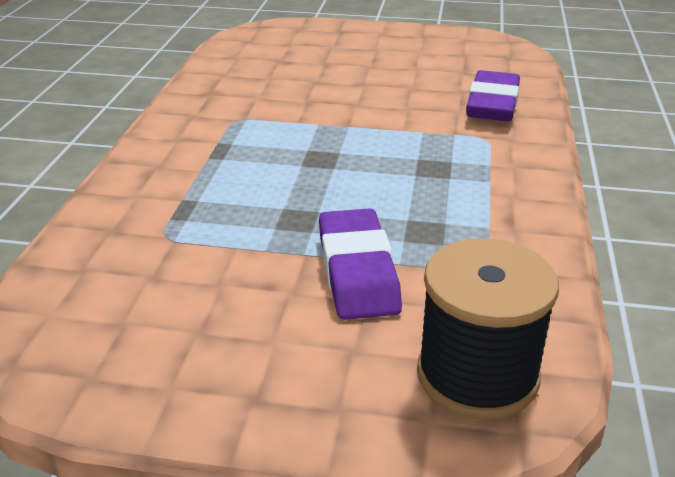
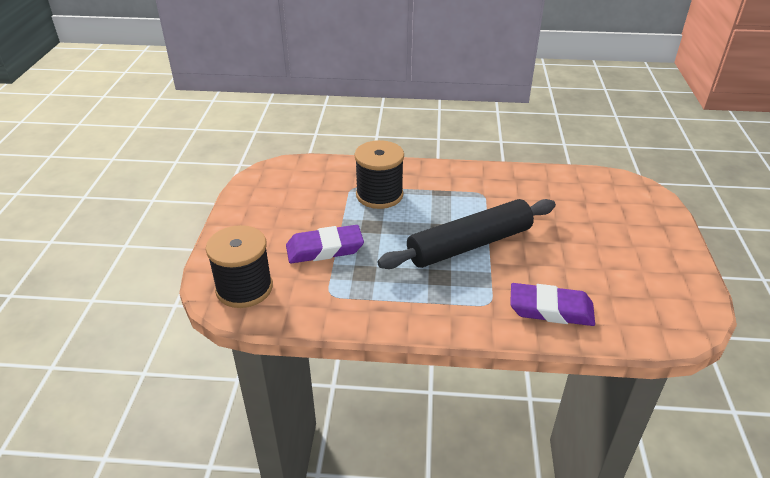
camera: 85 degrees right, 5 degrees up
(204, 206) = (379, 195): none -> black spool
(363, 139) = (470, 245): none -> black rolling pin

